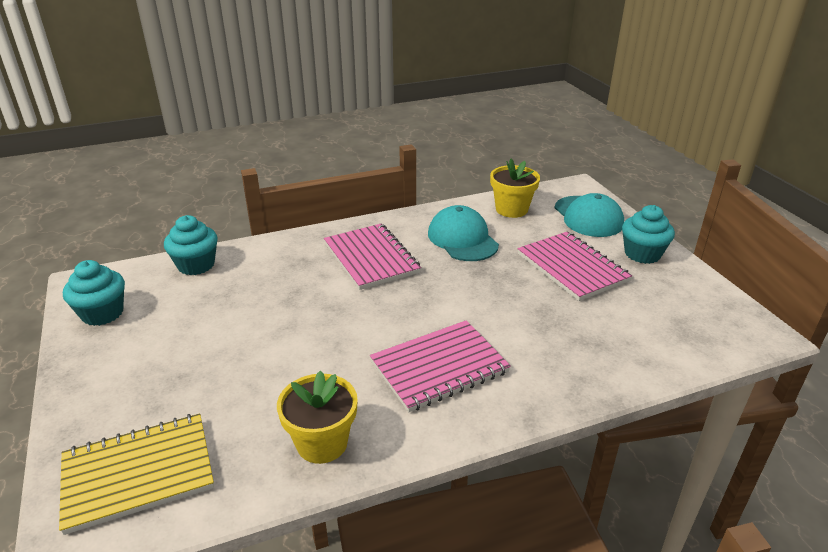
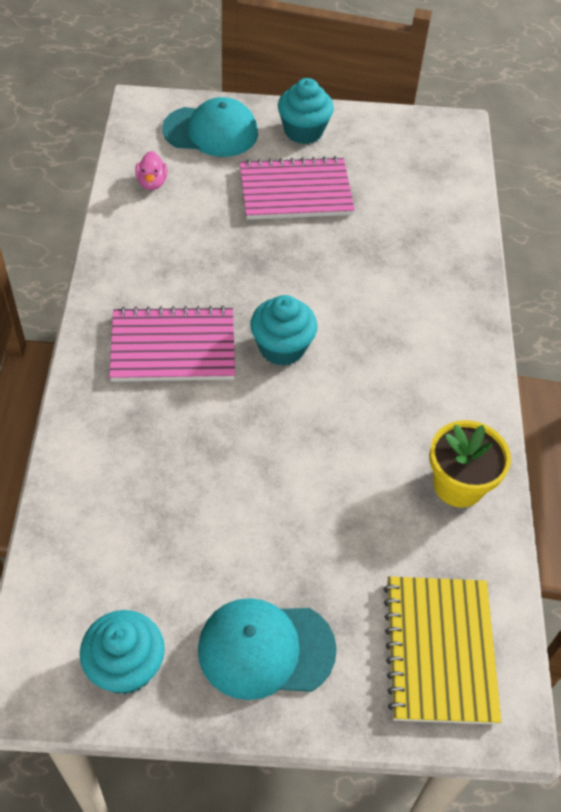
camera: 70 degrees left, 20 degrees up
(196, 265) = (70, 537): turquoise cupcake -> turquoise cupcake (282, 347)
(439, 367) = (396, 360): pink notebook -> none
(462, 239) = (186, 251): turquoise cap -> turquoise cap (265, 649)
(511, 209) = (152, 182): yellow flower pot -> pink duck

